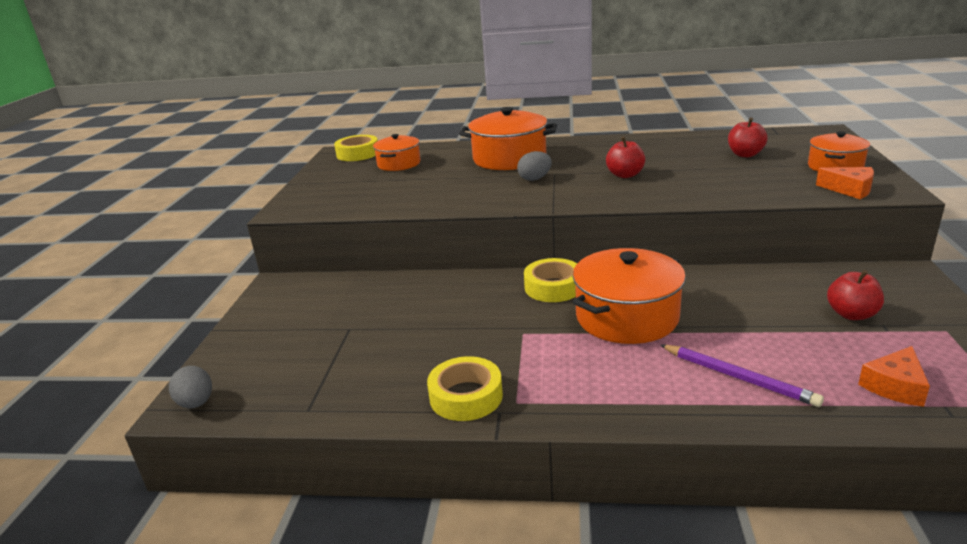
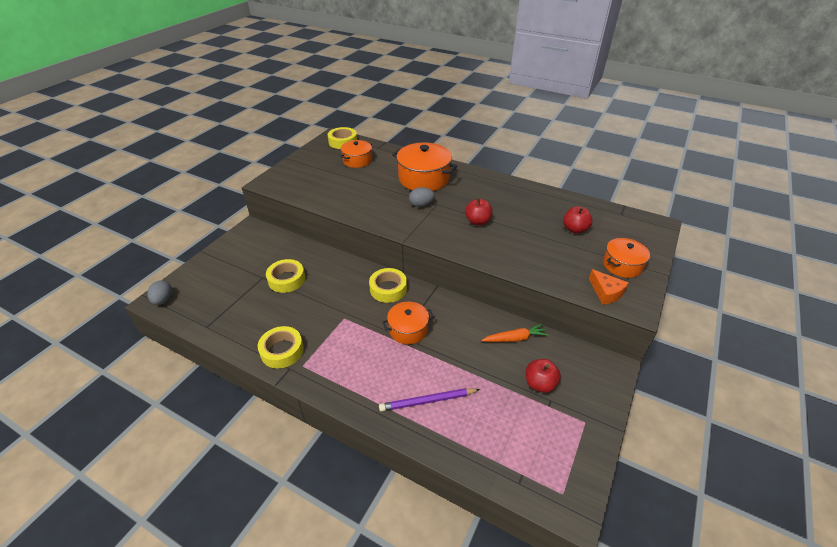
camera: 20 degrees right, 15 degrees up
(391, 320) = (286, 279): none -> yellow tape
(627, 317) = (408, 329): orange pot -> orange pot, size x0.60
(738, 377) = (428, 401): purple pencil -> purple pencil turned 105 degrees clockwise
(770, 284) = (515, 338): none -> orange carrot
(895, 386) = (508, 448): orange cheese -> none

